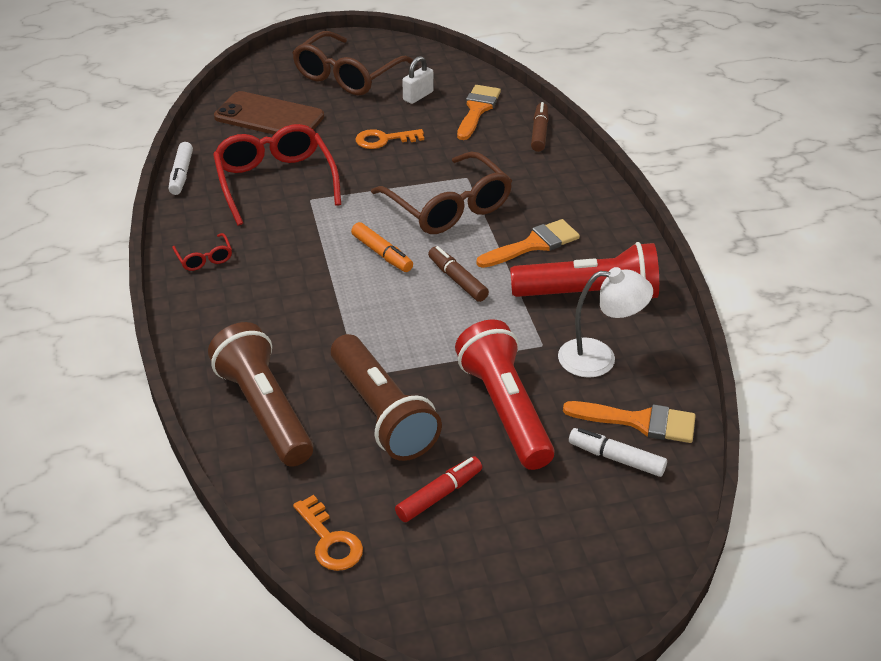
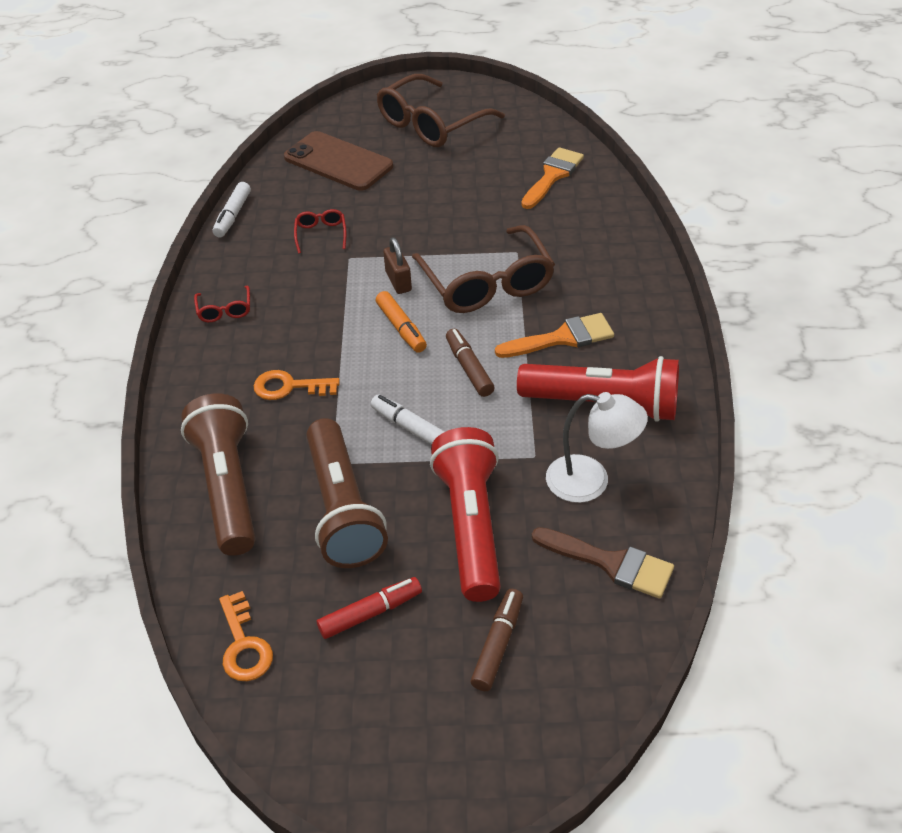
camera: 15 degrees right, 5 degrees up
(275, 182) = (321, 234): red glasses -> red glasses, size x0.44
(365, 214) = (398, 281): none -> brown padlock
(383, 140) = (444, 199): orange key -> orange key (289, 387)
(418, 96) = (496, 154): white padlock -> none
(539, 133) = (610, 209): brown marker -> brown marker (498, 644)
(616, 458) = (571, 602): white marker -> white marker (410, 428)
(639, 421) = (611, 563): orange brush -> brown brush

